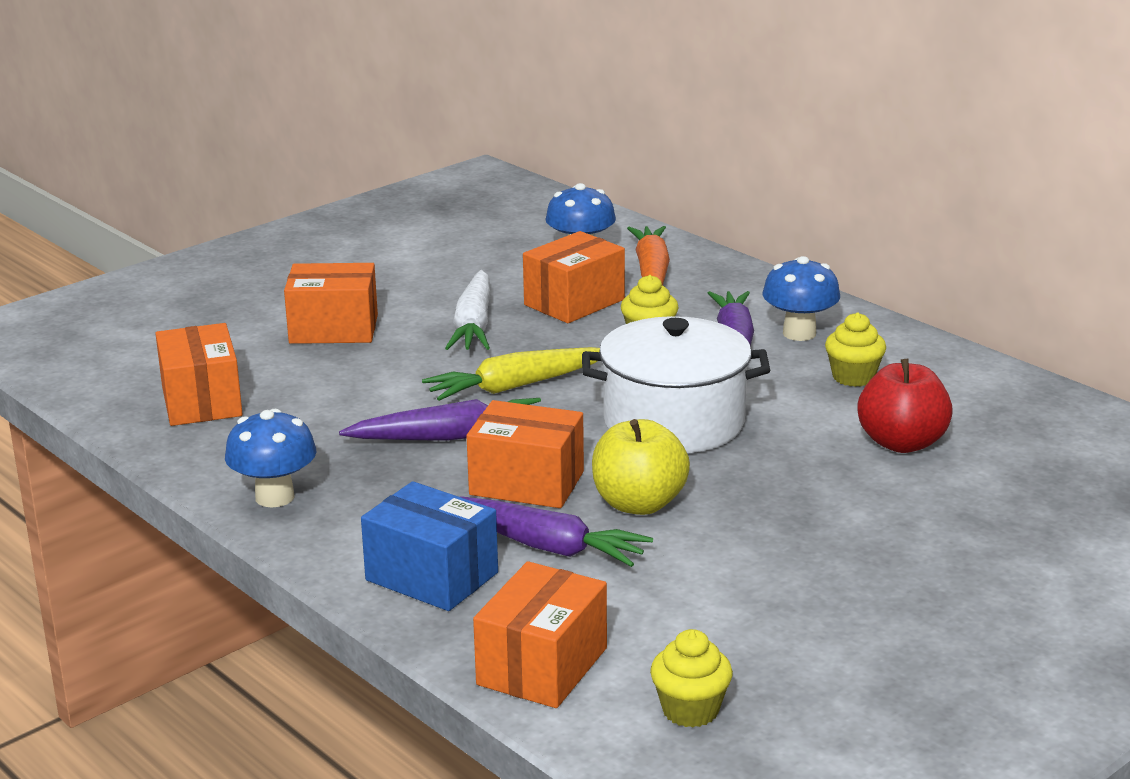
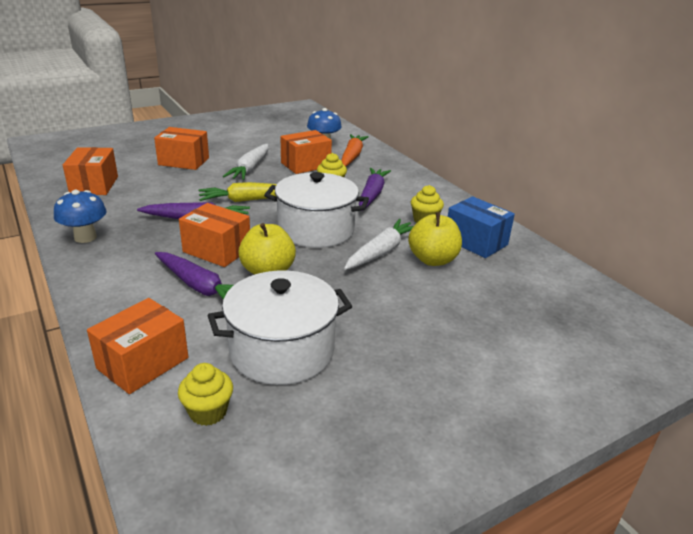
camera: 10 degrees right, 5 degrees up
(432, 576) = (127, 295): blue box -> blue box (476, 242)
(743, 615) = (282, 350): none -> white pot
(799, 333) = (408, 194): blue mushroom -> none
(809, 443) = (381, 252): none -> white carrot
(902, 443) = (433, 260): red apple -> yellow apple

